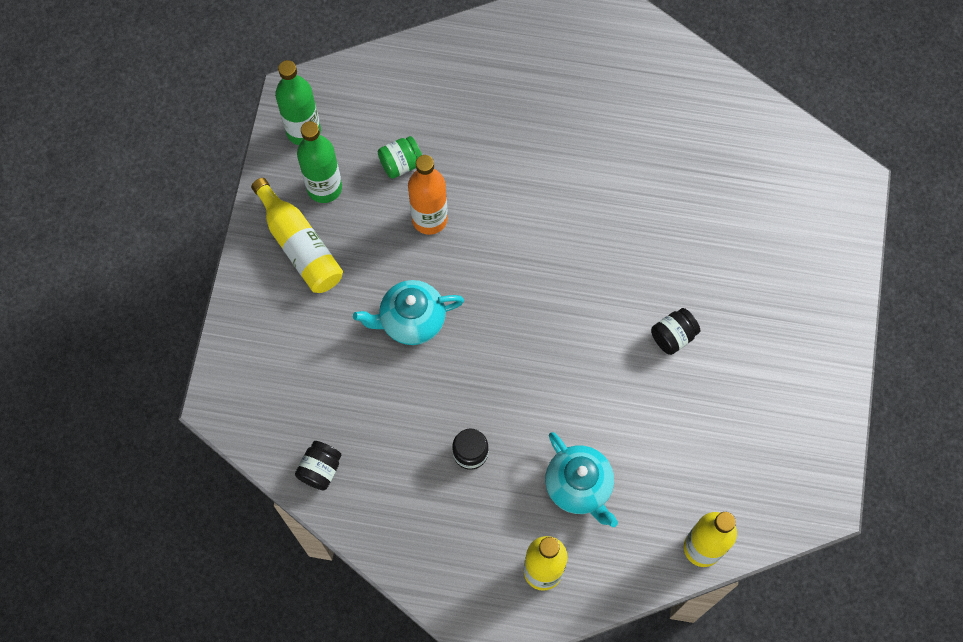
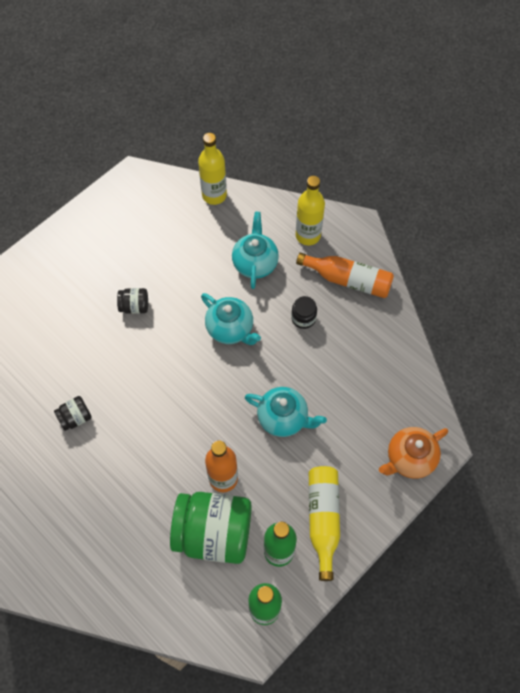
camera: 145 degrees left, 5 degrees down
(246, 366) = (409, 459): none -> orange teapot
(320, 469) = (400, 365): black jar -> black jar (75, 417)
(401, 164) = (213, 533): green jar -> green jar, size x2.28
(450, 541) = (348, 280): none -> orange bottle
(544, 383) = (230, 329): none -> turquoise teapot

